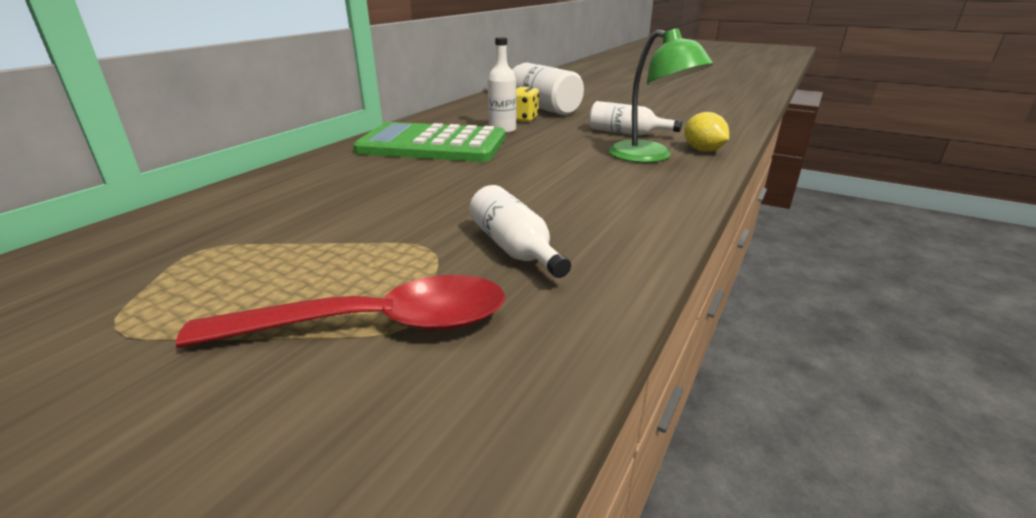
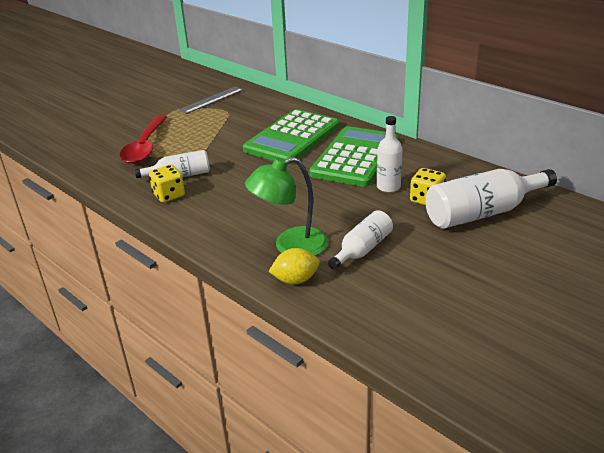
camera: 105 degrees right, 5 degrees up
(97, 282) = (211, 100): none -> grey ruler
(364, 180) = (292, 138): none -> green calculator
(588, 245) = (169, 195): none -> yellow dice

